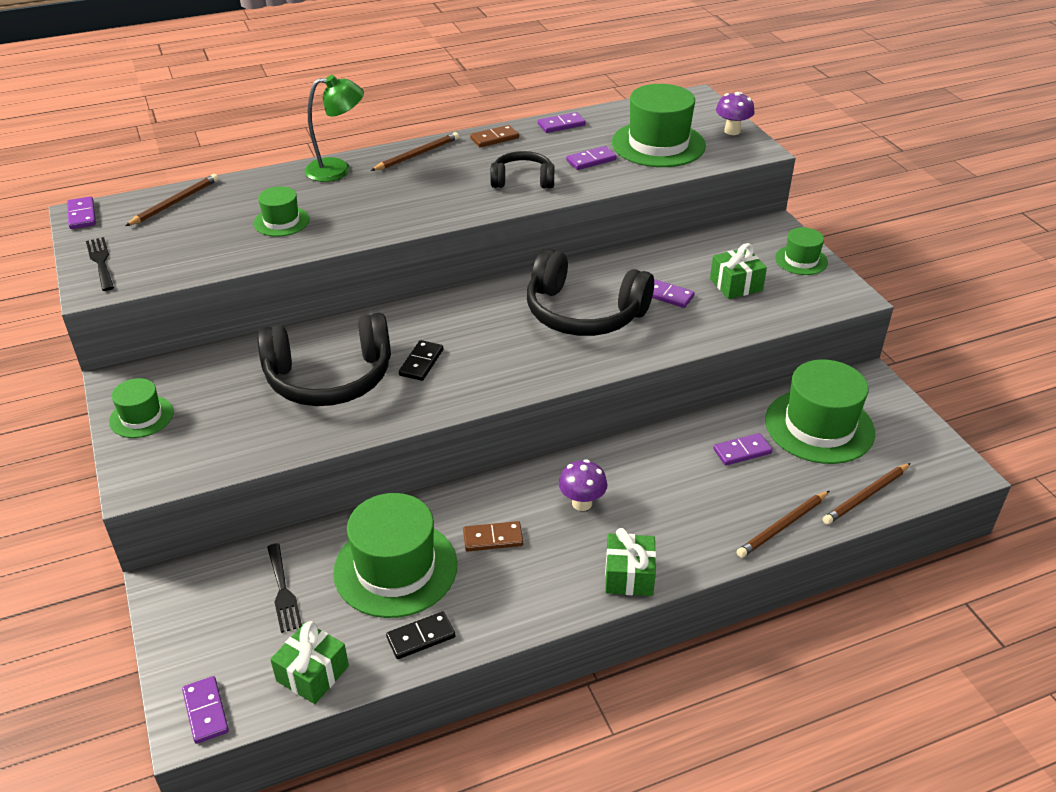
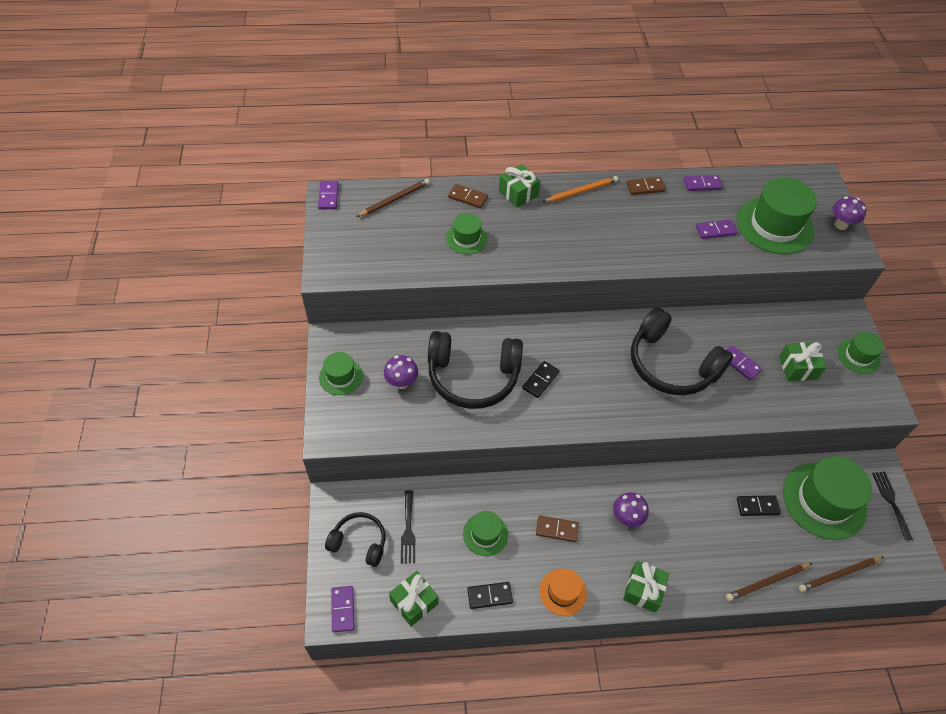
camera: 15 degrees right, 15 degrees up
(101, 262) = (334, 247): black fork -> black fork (891, 501)
(231, 404) = (401, 382): none -> purple mushroom
(273, 184) = (467, 197): none -> brown domino
(338, 170) = (518, 193): green lamp -> green gift
(395, 568) = (485, 534): green hat -> green hat, size x0.53
(417, 154) = (581, 191): brown pencil -> orange pencil
(522, 180) = (656, 239): black headphones -> black headphones (359, 542)
(522, 606) = (563, 592): none -> orange hat
(742, 451) = (757, 506): purple domino -> black domino

